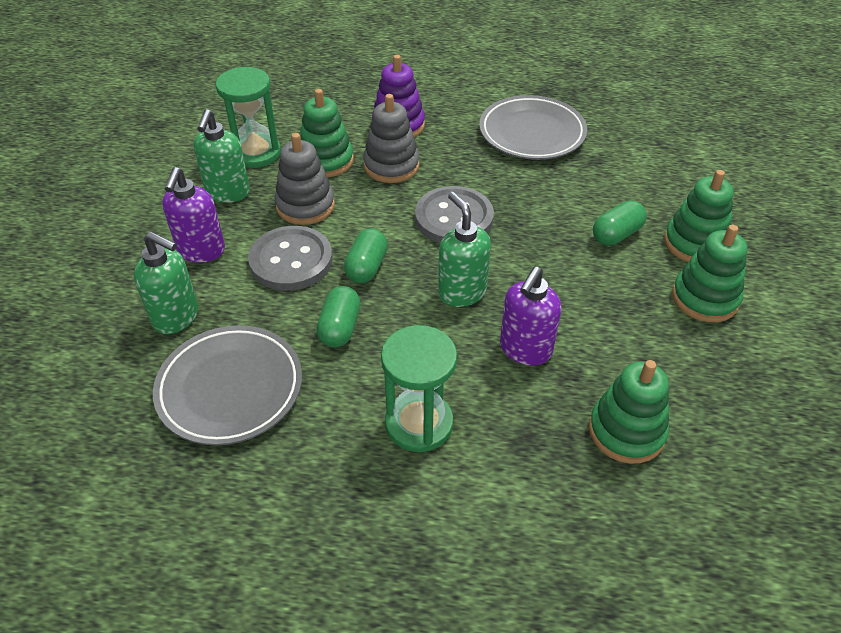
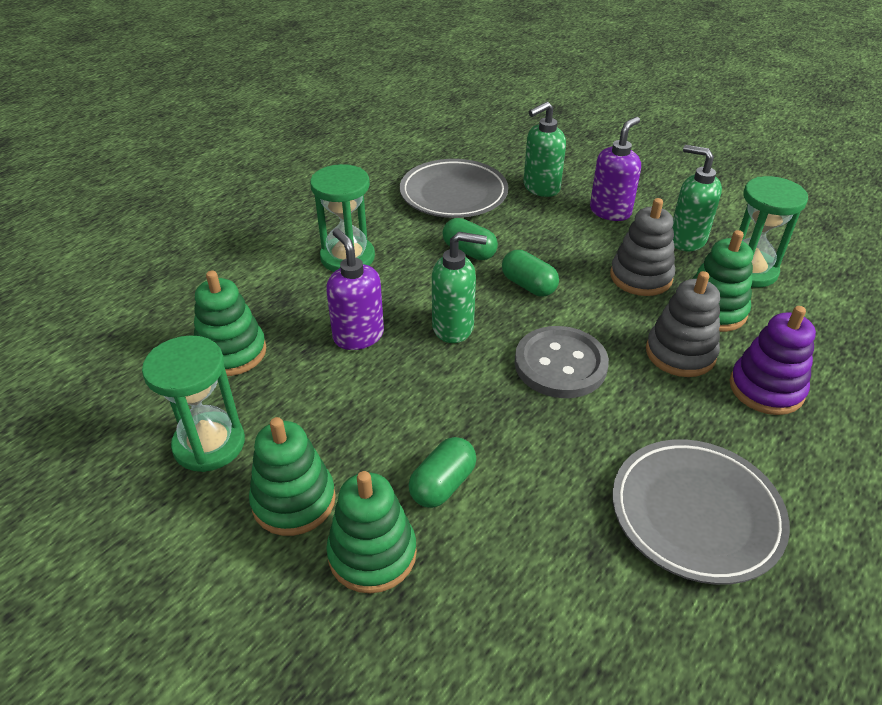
camera: 120 degrees right, 5 degrees down
(201, 251) = (610, 211): purple soap dispenser -> purple soap dispenser turned 90 degrees clockwise
(291, 260) = (567, 249): grey button -> none
(616, 234) = (442, 484): green capsule -> green capsule turned 45 degrees clockwise
(719, 376) = (209, 444): none -> green hourglass

